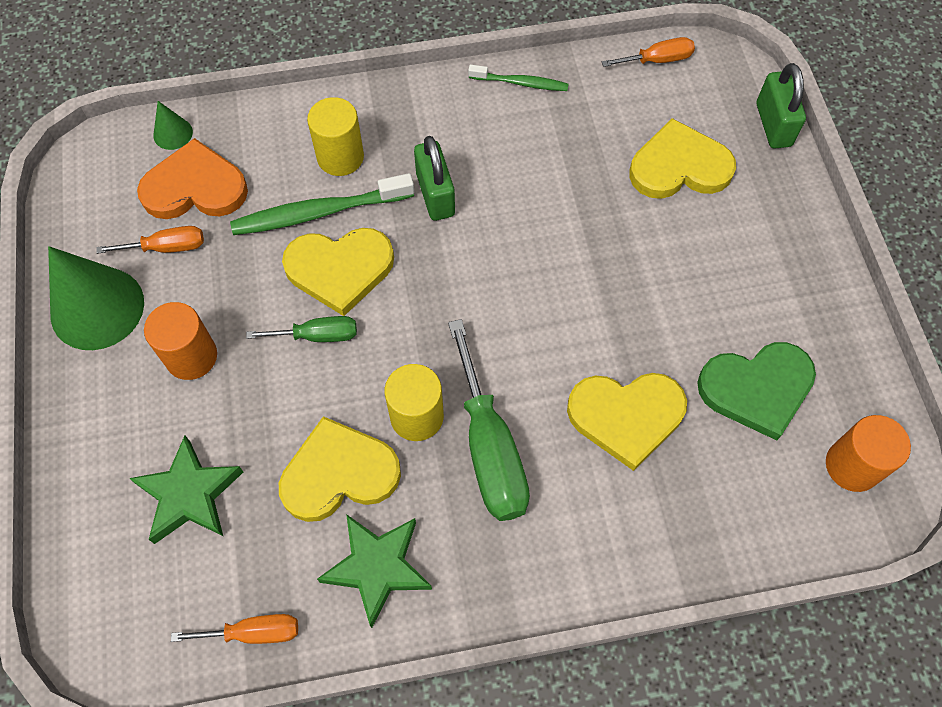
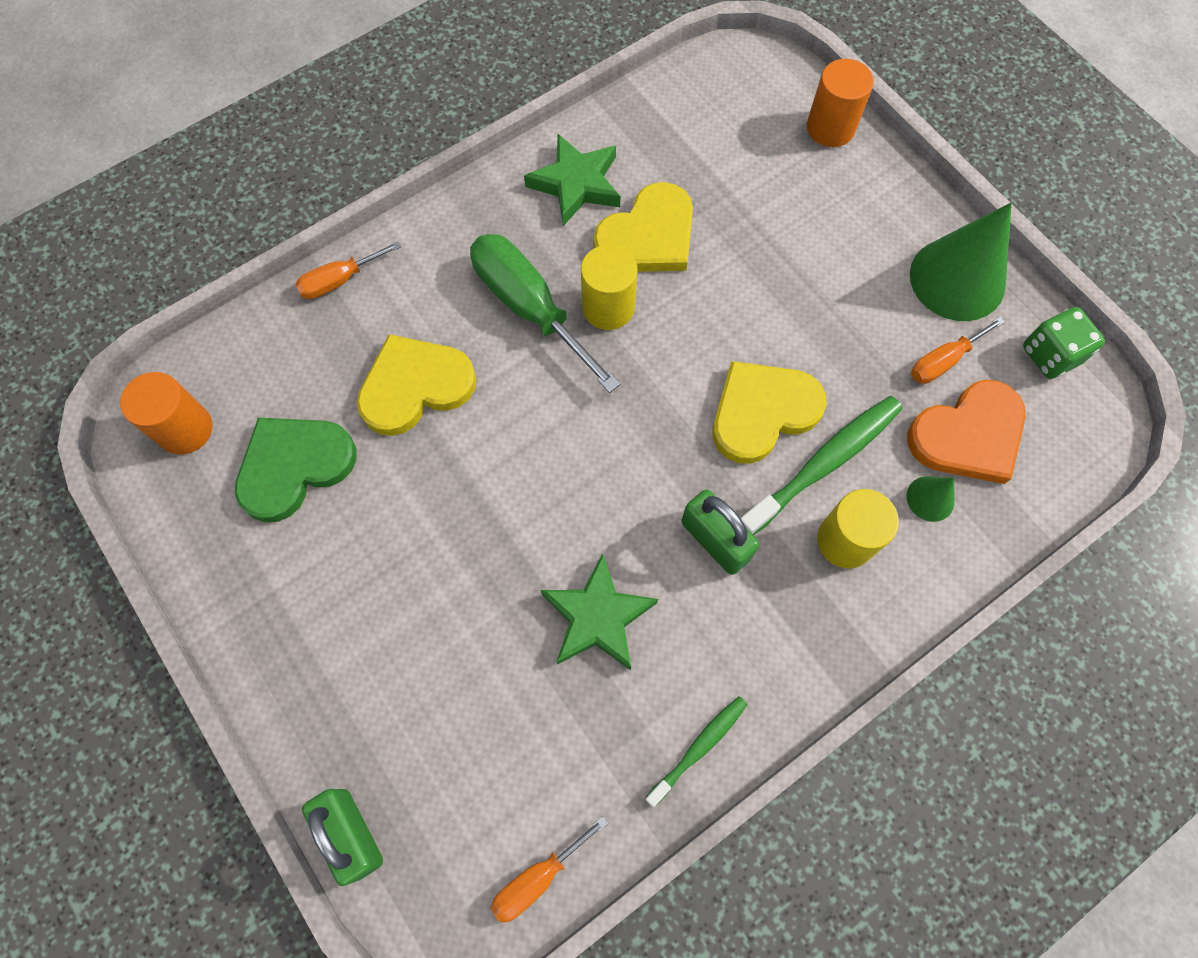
camera: 155 degrees right, 5 degrees up
(81, 216) = (1050, 355): none -> green dice
(173, 133) = (1042, 487): green cone -> green cone (930, 498)
(189, 494) = (759, 173): green star -> green star (597, 617)
(191, 356) = (840, 274): orange cylinder -> orange cylinder (830, 128)
(254, 632) = (644, 109): orange screwdriver -> orange screwdriver (339, 280)
(317, 335) = (741, 339): green screwdriver -> none
(520, 83) = (698, 748): green toothbrush -> green toothbrush turned 150 degrees clockwise
(679, 166) = (453, 708): yellow heart -> none

